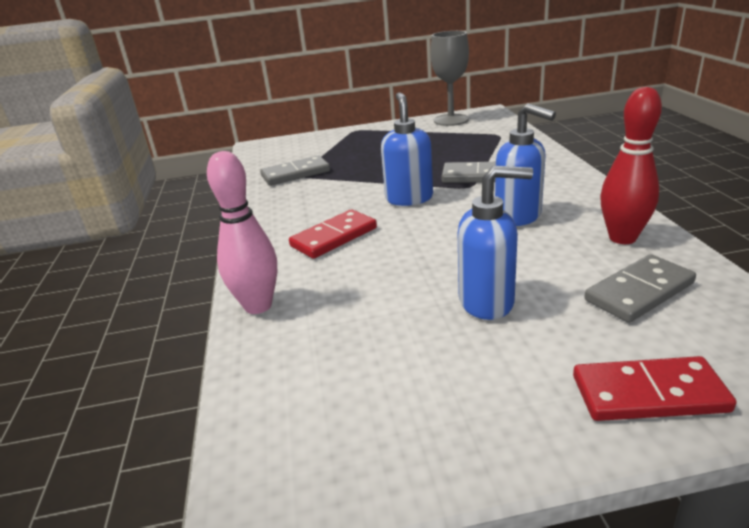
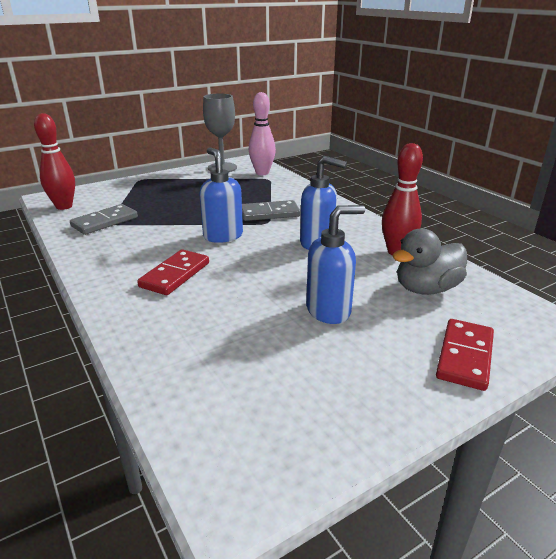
camera: 25 degrees left, 0 degrees up
(258, 306) = (138, 343): pink bowling pin -> pink bowling pin (262, 173)
(266, 155) = (64, 206): none -> red bowling pin
(639, 292) = (426, 289): grey domino -> grey duck
(648, 394) = (465, 356): red domino -> red domino turned 45 degrees counterclockwise

